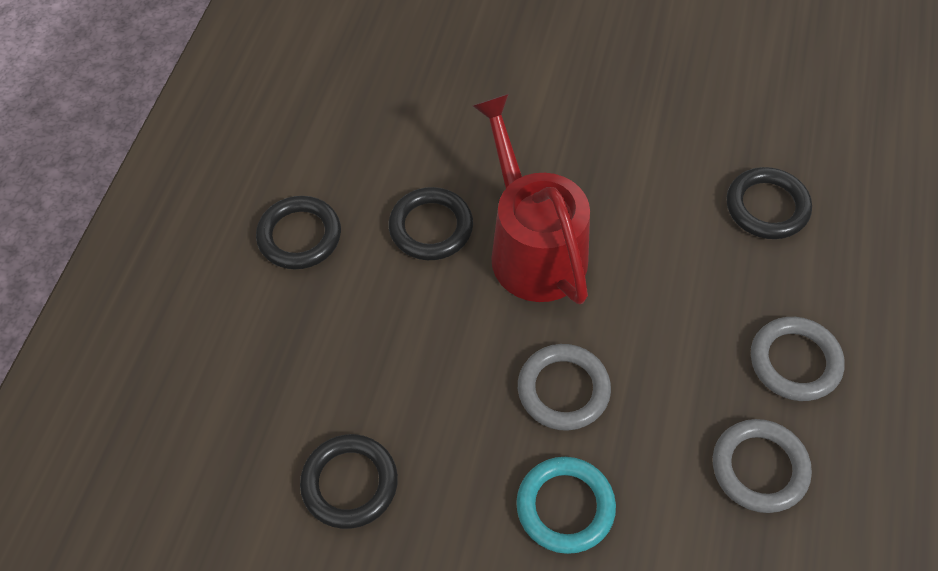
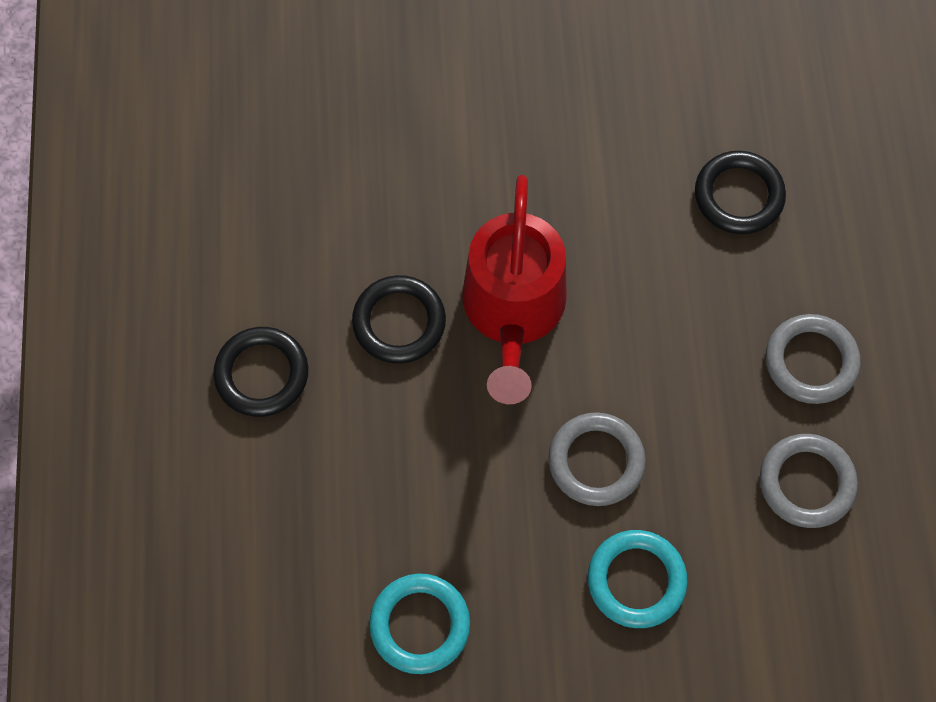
camera: 20 degrees left, 10 degrees up
(349, 483) = (420, 625): black ring -> turquoise ring
(532, 246) = (513, 312): red watering can -> red watering can turned 135 degrees counterclockwise

